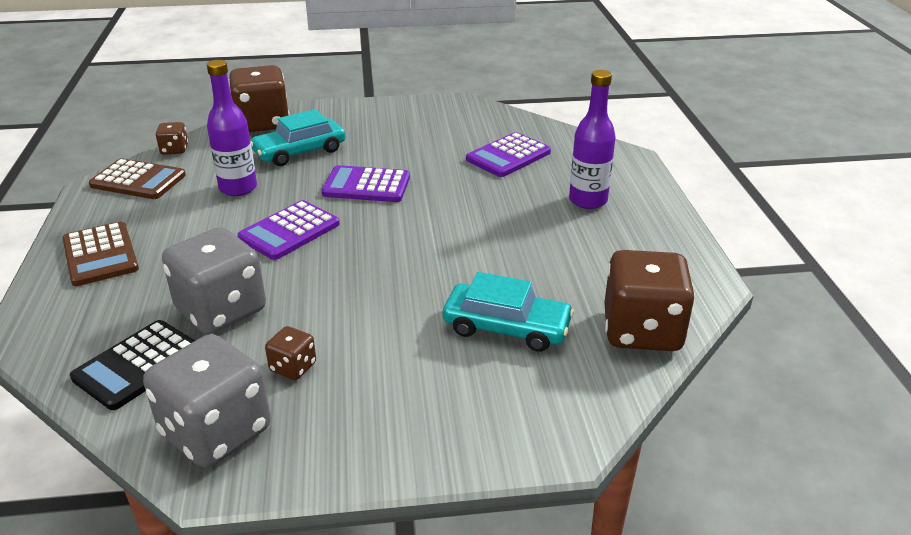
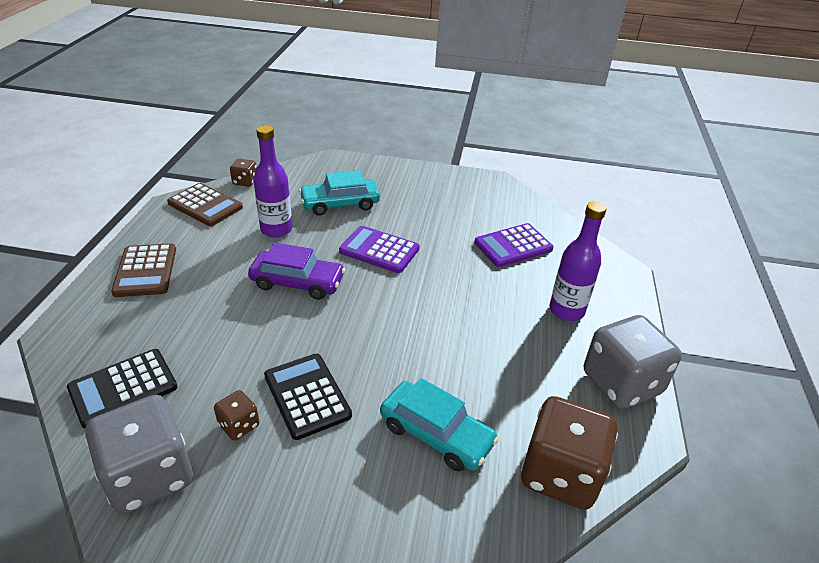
camera: 15 degrees right, 5 degrees up
(221, 310) = (209, 349): grey dice -> grey dice (621, 383)
(263, 123) = (323, 170): brown dice -> none
(289, 231) = (297, 282): purple calculator -> purple car
(354, 326) = (307, 396): none -> black calculator

